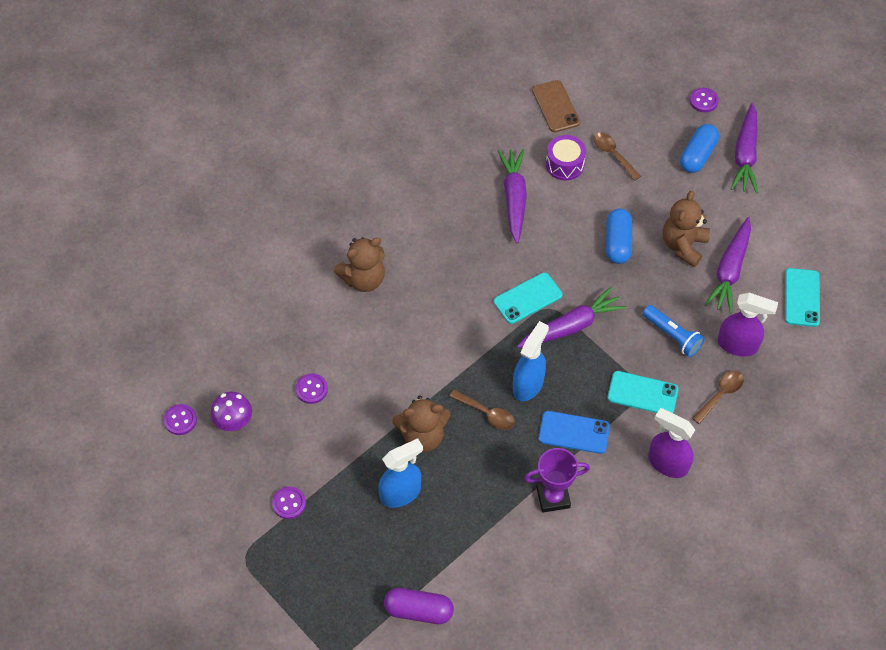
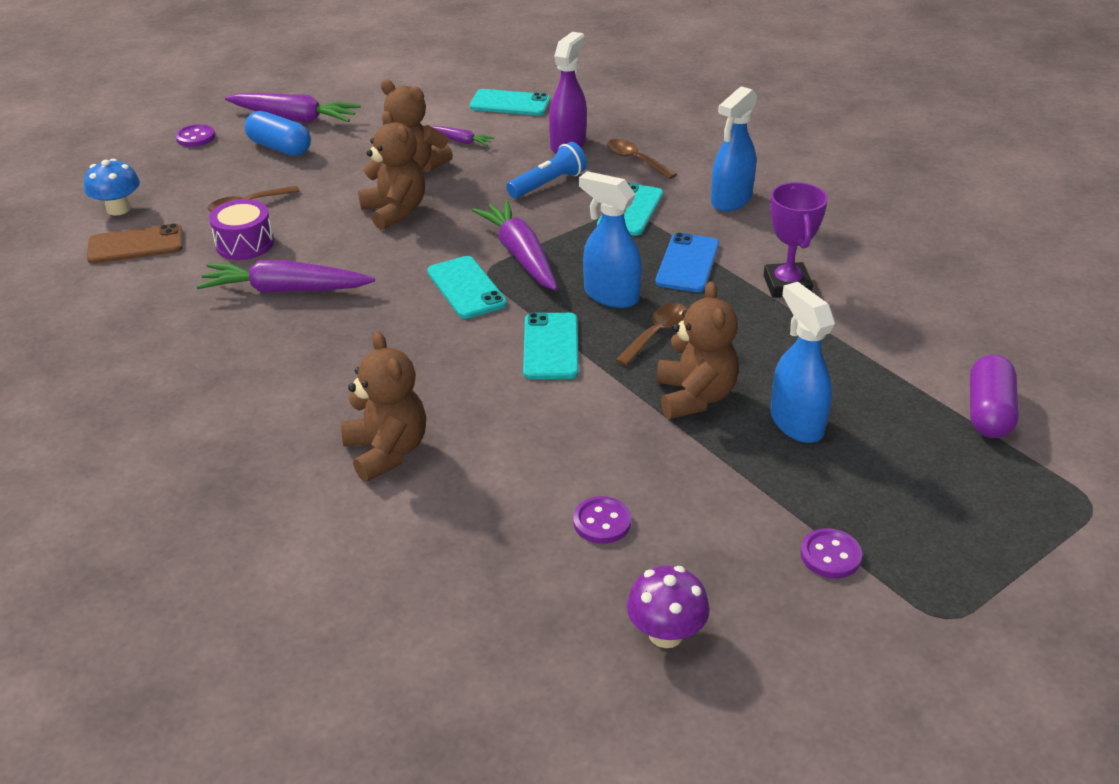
camera: 85 degrees left, 20 degrees down
(180, 420) = (661, 723): purple button -> none
(467, 353) = (551, 346): none -> turquoise phone
(597, 85) = (118, 209): none -> blue mushroom
(618, 243) = (395, 212): blue capsule -> brown teddy bear
(667, 463) = (730, 200): purple spray bottle -> blue spray bottle
(730, 270) = (461, 141): purple carrot -> purple carrot, size x0.49

